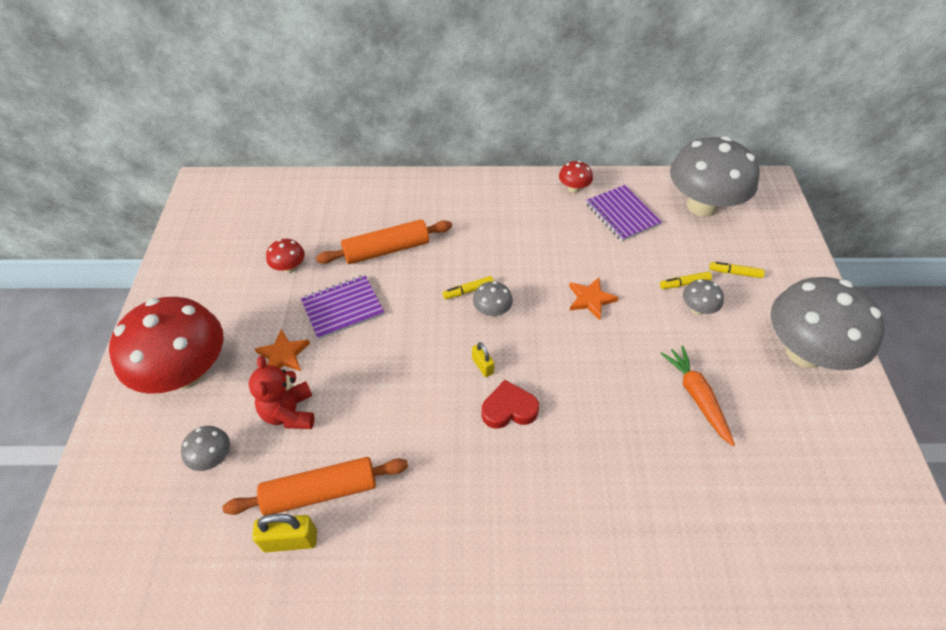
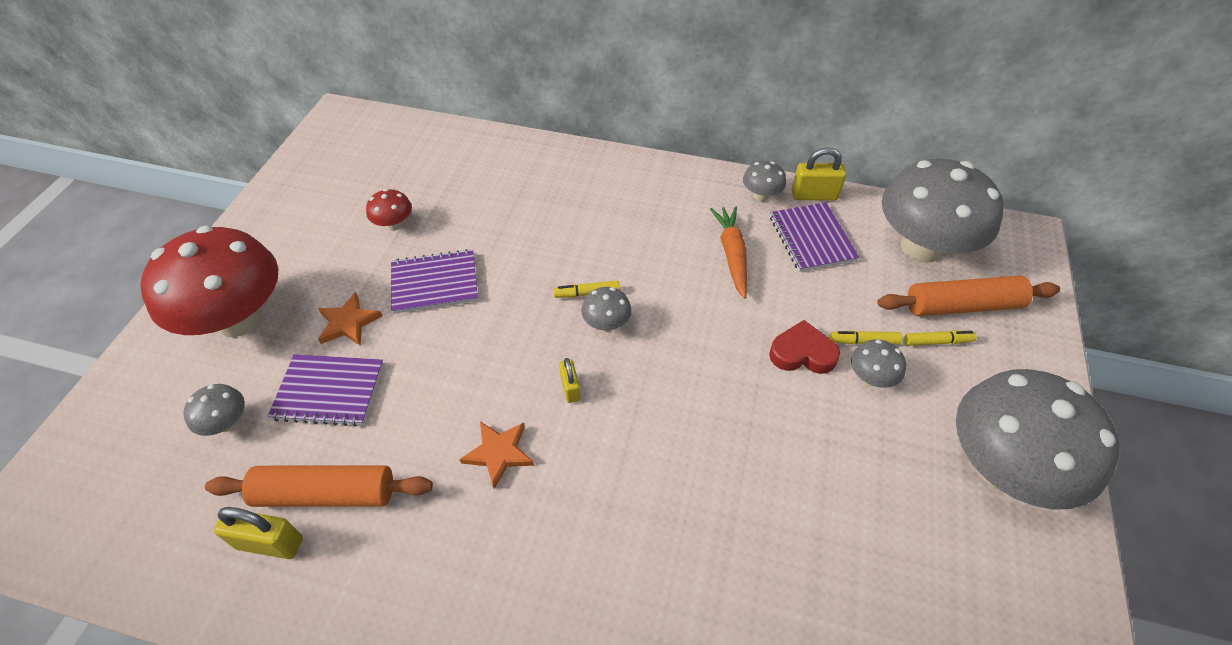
camera: 15 degrees right, 0 degrees up
(289, 412) = (329, 391): red teddy bear -> purple notebook
(386, 250) = (510, 226): orange rolling pin -> orange rolling pin (962, 306)
(509, 409) = (582, 449): red heart -> red heart (802, 353)
(573, 188) = (761, 195): red mushroom -> grey mushroom
(590, 299) = (734, 336): orange star -> orange star (499, 453)
(613, 181) = (814, 195): none -> yellow padlock
(696, 397) = (830, 492): orange carrot -> orange carrot (732, 255)
(734, 273) = (937, 342): yellow marker -> yellow marker turned 150 degrees clockwise

